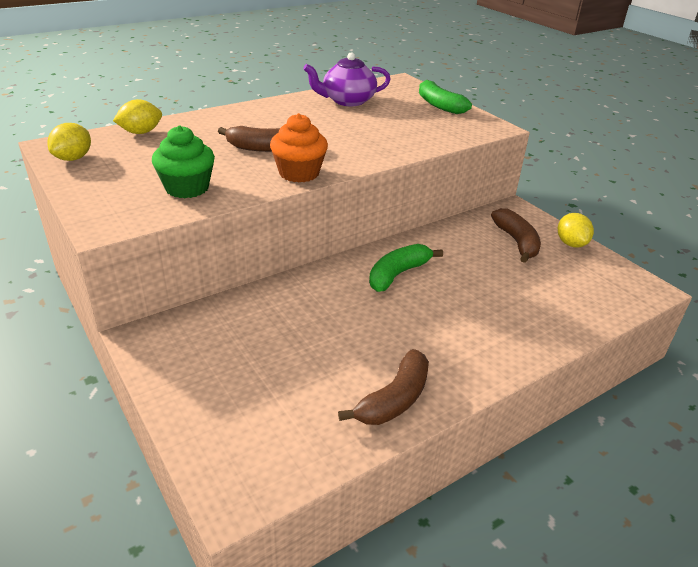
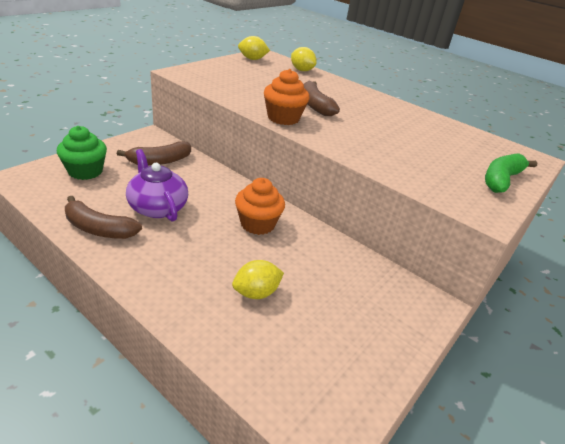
camera: 70 degrees right, 0 degrees up
(187, 188) = (235, 87): green cupcake -> green cupcake (85, 171)
(347, 101) = (444, 132): purple teapot -> purple teapot (157, 207)
(398, 274) = (257, 224): green banana -> orange cupcake
(516, 242) = (360, 304): brown banana -> brown banana (159, 161)
(571, 243) = (390, 356): yellow lemon -> yellow lemon (256, 293)

